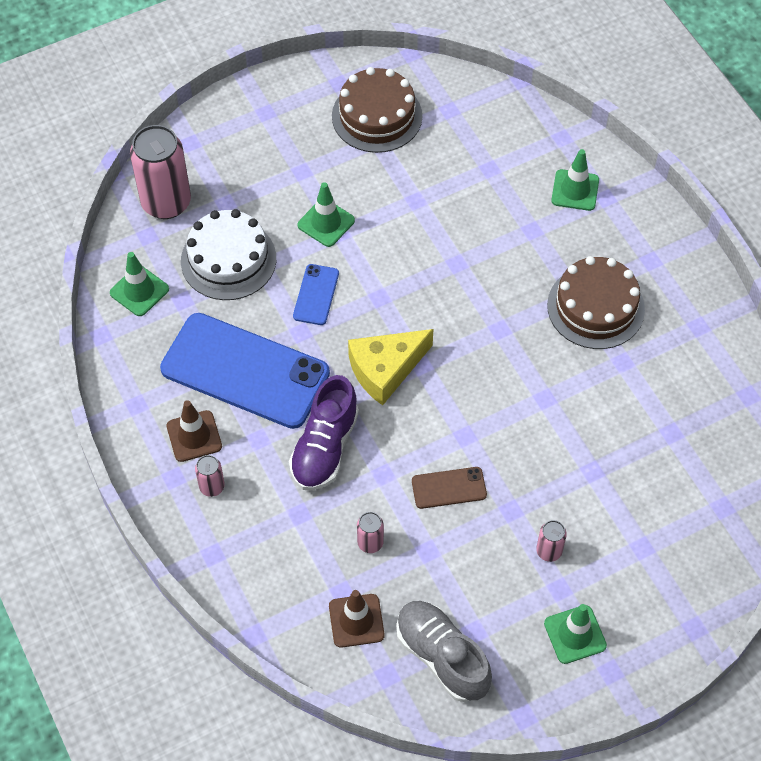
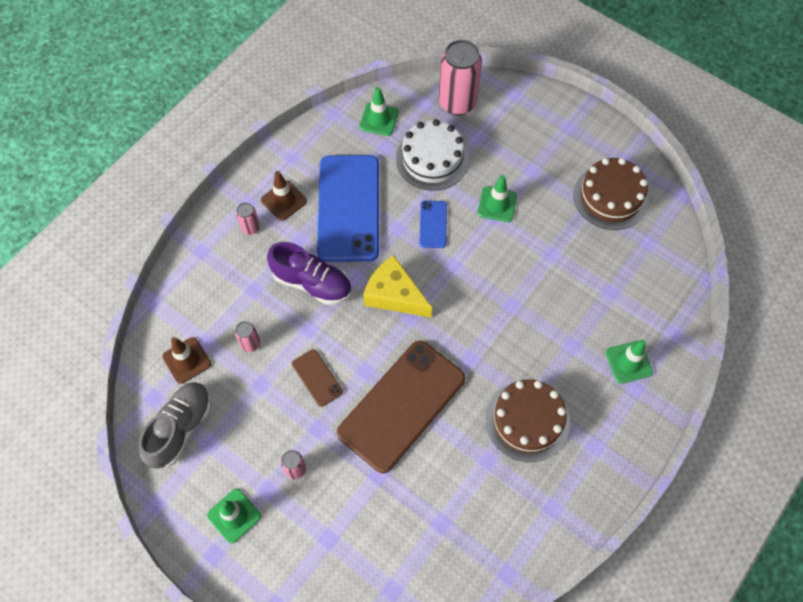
camera: 65 degrees right, 5 degrees up
(316, 295) = (433, 224): blue phone -> blue phone turned 75 degrees counterclockwise
(325, 447) = (312, 283): purple shoe -> purple shoe turned 150 degrees counterclockwise
(523, 416) = (402, 405): none -> brown phone

